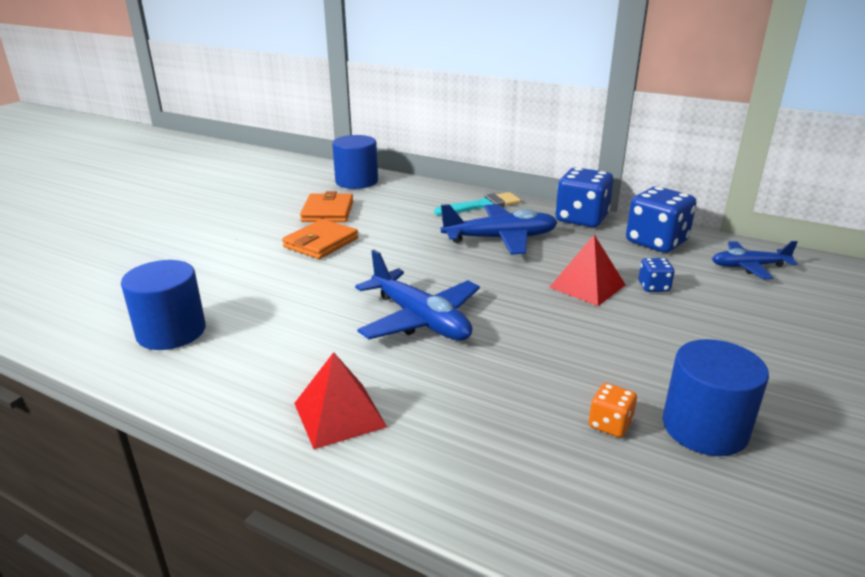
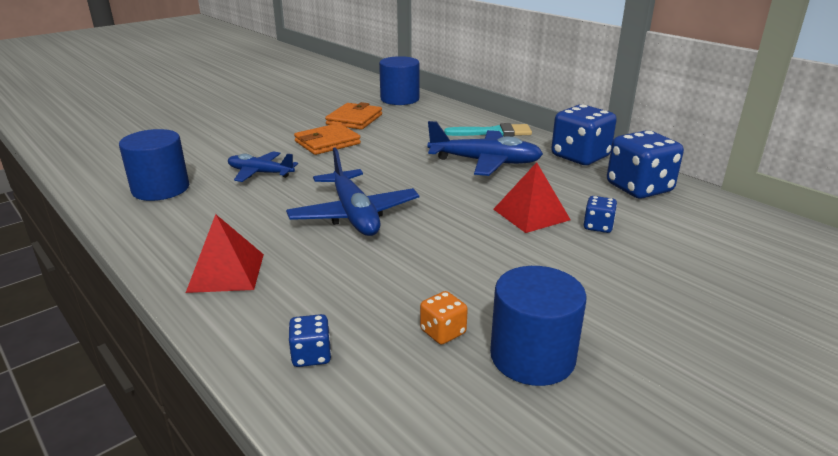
camera: 20 degrees right, 0 degrees up
(509, 483) = (311, 355): none -> blue dice
(748, 267) = (721, 226): blue plane -> blue plane (260, 173)

